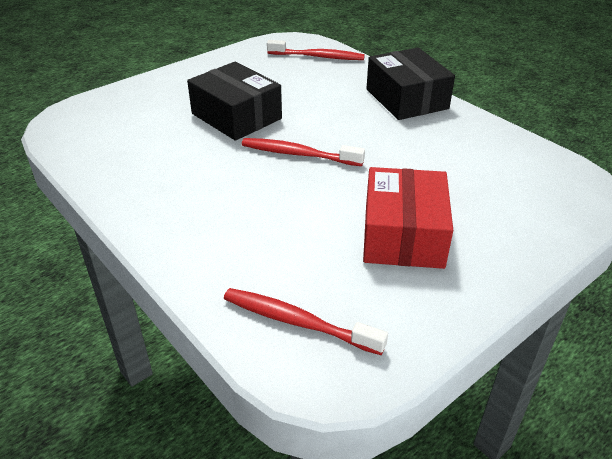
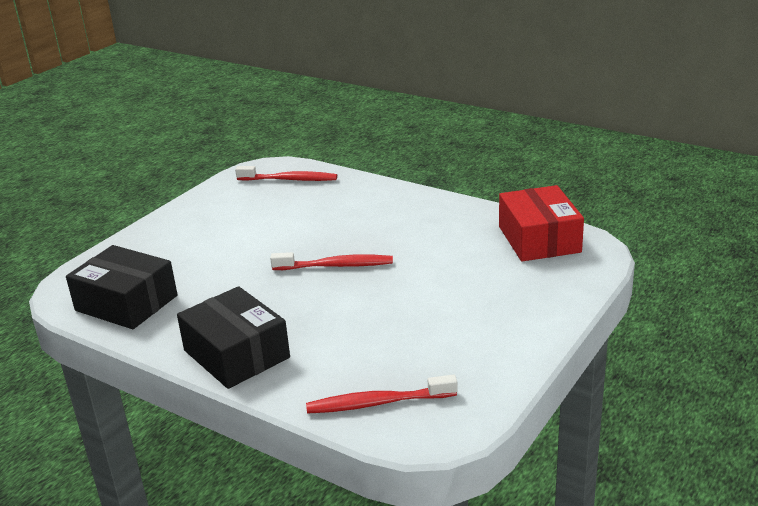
camera: 165 degrees right, 10 degrees down
(236, 116) = (422, 289): black box -> black box (126, 303)
(403, 234) = (231, 229): red box -> red box (539, 239)

